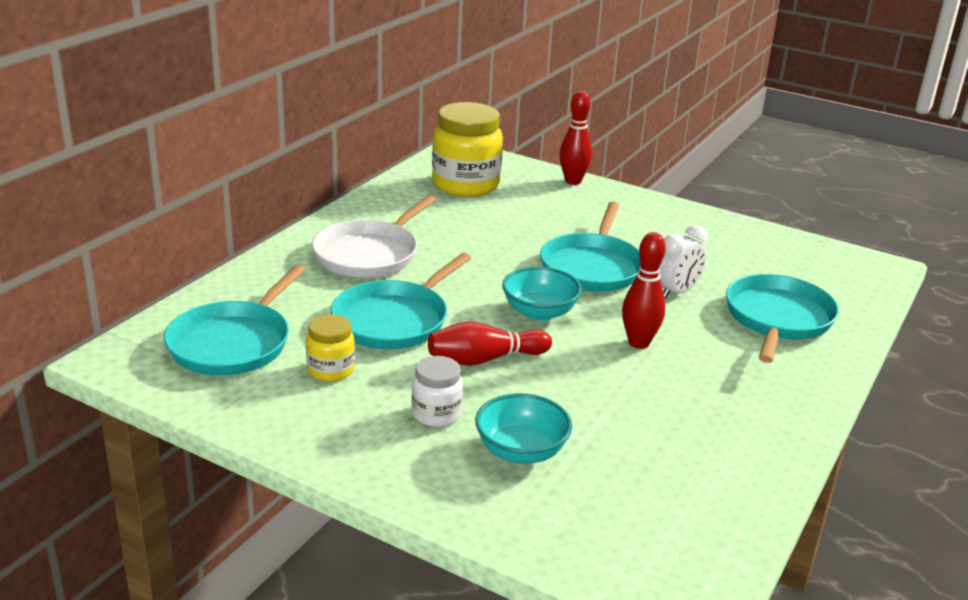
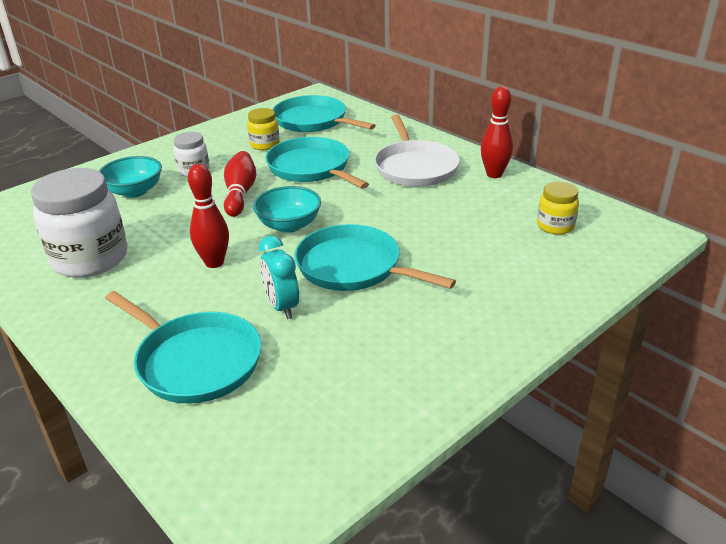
camera: 110 degrees right, 5 degrees up
(369, 254) = (415, 167): white pan -> white pan turned 150 degrees counterclockwise
(465, 185) = (555, 226): yellow jar -> yellow jar, size x0.51
(573, 181) = (569, 298): red bowling pin -> red bowling pin (494, 174)
(676, 292) = (282, 307): white clock -> turquoise clock
(694, 431) = (90, 259): none -> white jar

